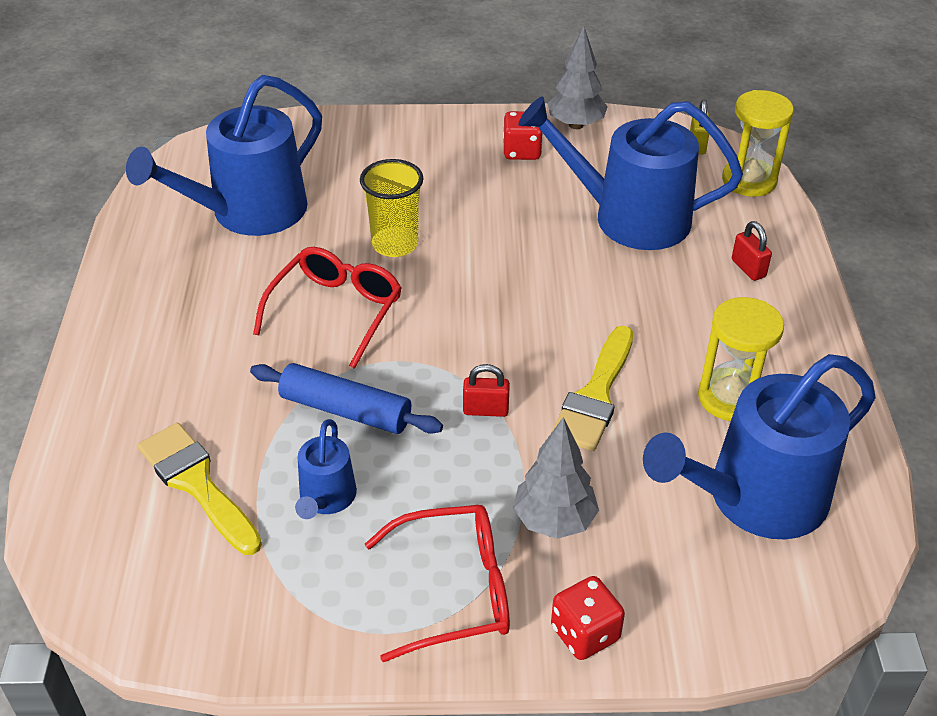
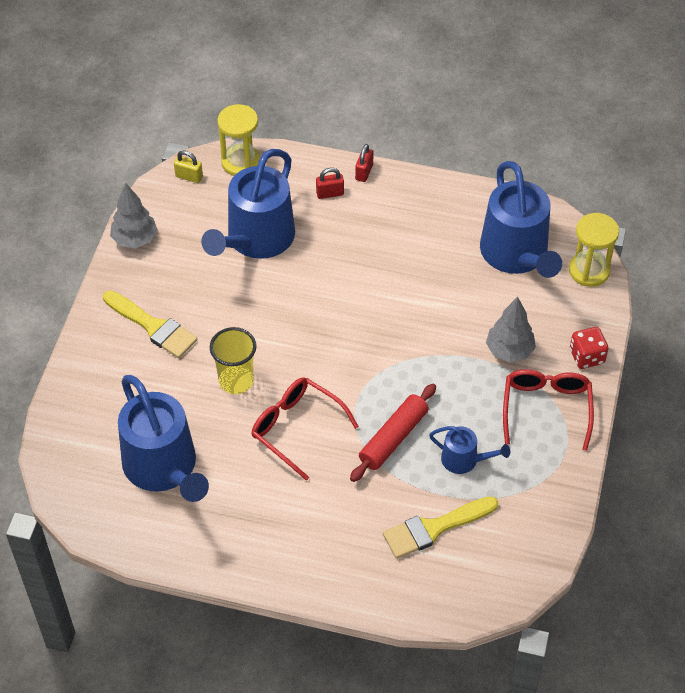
camera: 75 degrees left, 10 degrees up
(345, 410) = (393, 438): blue rolling pin -> red rolling pin
(485, 410) = (414, 363): red padlock -> red padlock (364, 172)
(522, 151) = (155, 280): red dice -> none
(595, 395) = (418, 305): yellow brush -> yellow brush (153, 326)
(730, 397) = (439, 240): yellow hourglass -> yellow hourglass (589, 271)

